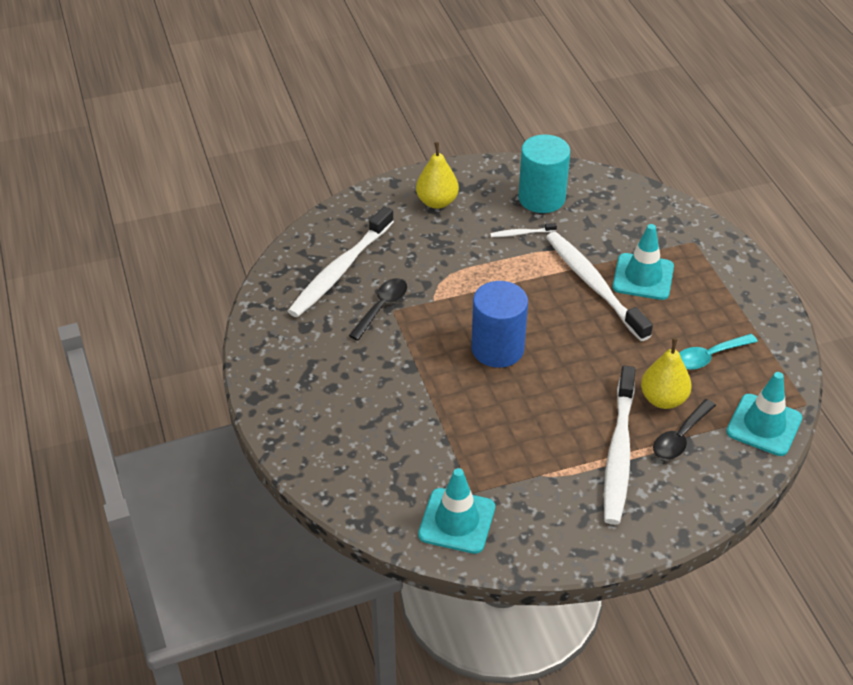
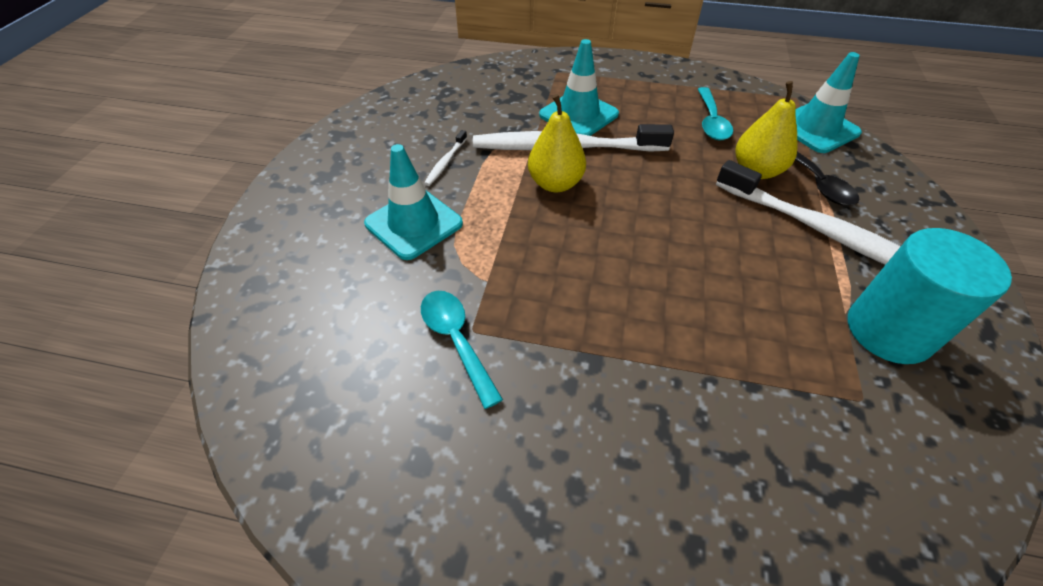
camera: 60 degrees left, 5 degrees up
(340, 270) = (344, 355): white toothbrush -> none
(382, 307) = (456, 340): black spoon -> turquoise spoon
(437, 202) = (327, 203): yellow pear -> yellow pear (555, 183)
(457, 521) = (920, 446): turquoise traffic cone -> turquoise traffic cone (414, 224)
(497, 348) = (611, 259): blue cylinder -> none
(541, 198) = (409, 128): turquoise cylinder -> turquoise cylinder (888, 330)

